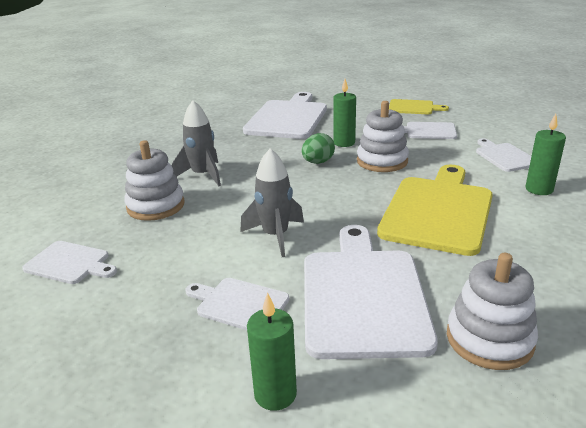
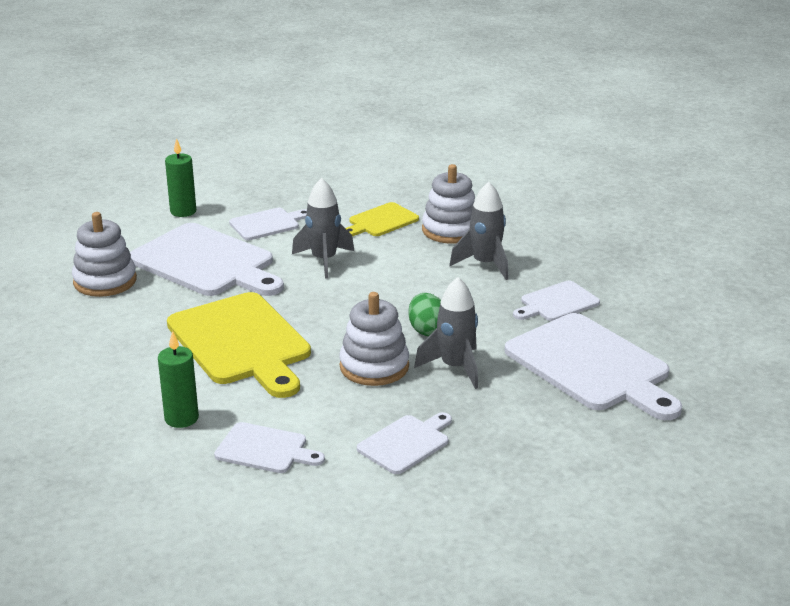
camera: 125 degrees right, 0 degrees up
(70, 263) = (405, 186): white cutting board -> white cutting board (557, 303)
(344, 143) = (455, 367): green candle -> grey rocket
(413, 107) = (503, 483): yellow cutting board -> yellow cutting board (381, 221)

